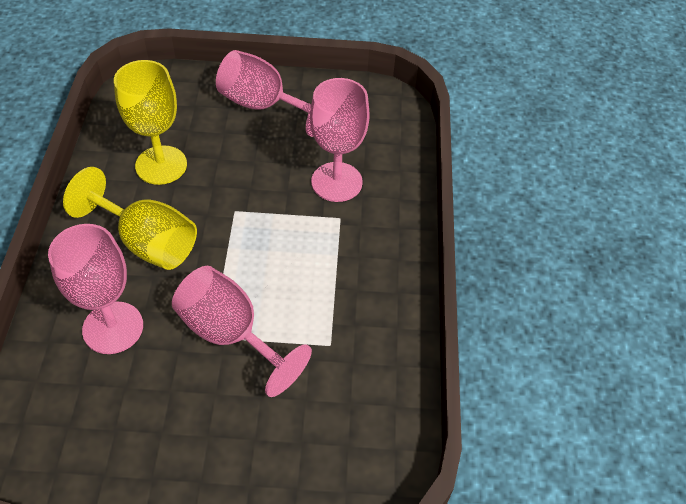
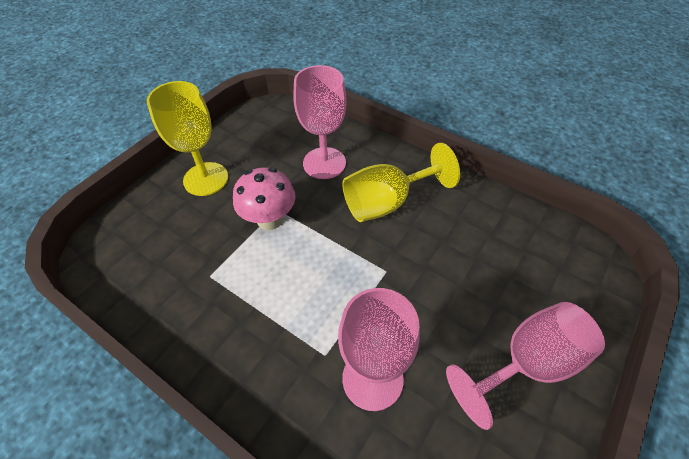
camera: 125 degrees right, 0 degrees up
(161, 165) = (470, 239): yellow goblet -> yellow goblet (206, 179)
(231, 334) = (269, 219): pink goblet -> pink mushroom

